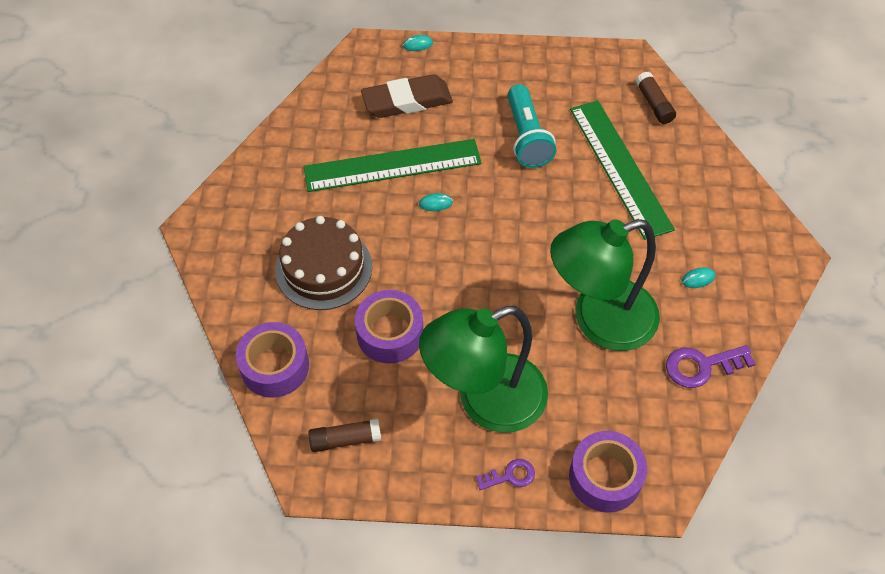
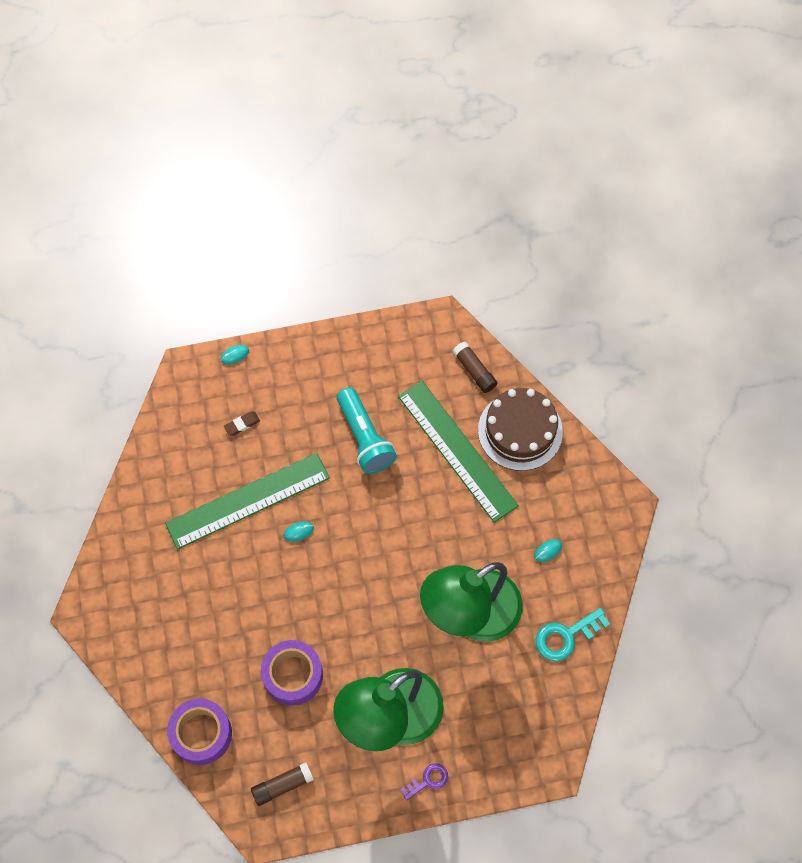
camera: 15 degrees left, 10 degrees up
(323, 268) = (215, 625): brown cake -> brown cake (520, 431)
(407, 101) = (242, 424): brown eraser -> brown eraser, size x0.41
(605, 477) = (505, 760): purple tape -> none
(702, 366) = (566, 636): purple key -> turquoise key

